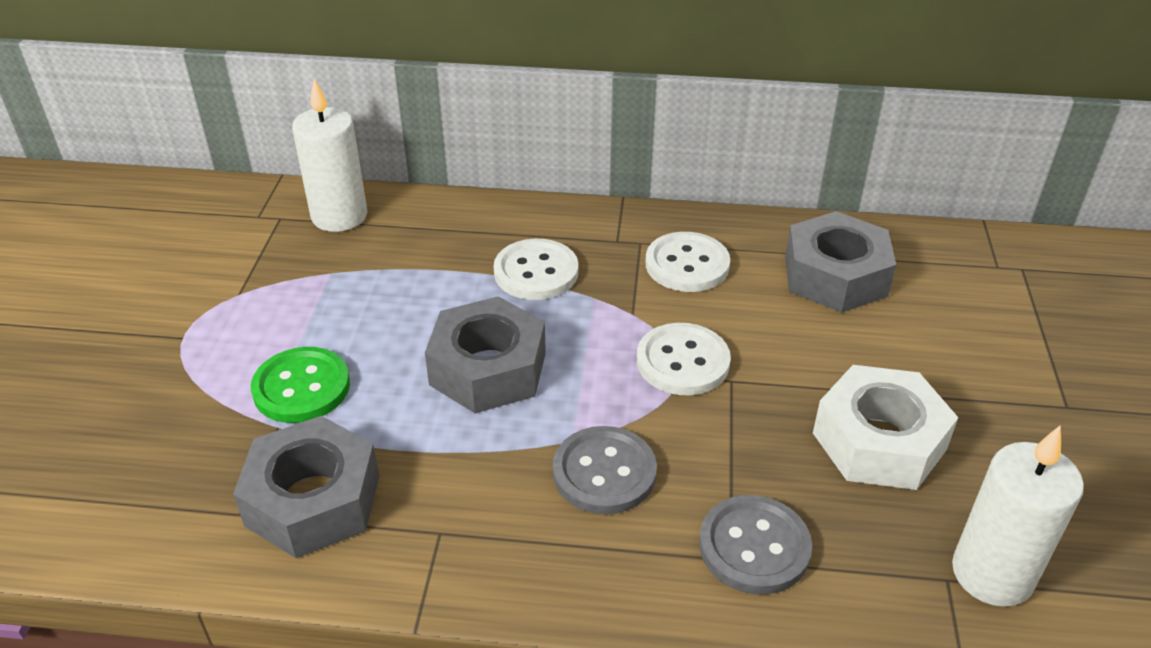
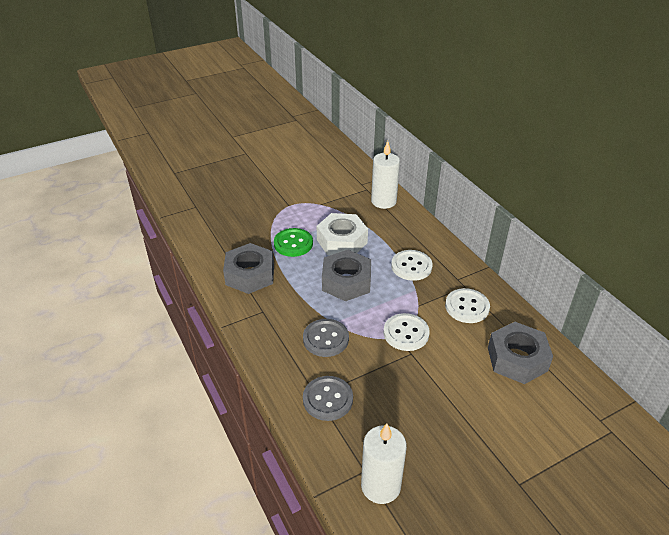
camera: 55 degrees right, 0 degrees up
(879, 441) = (422, 417): white nut -> white nut (342, 241)

